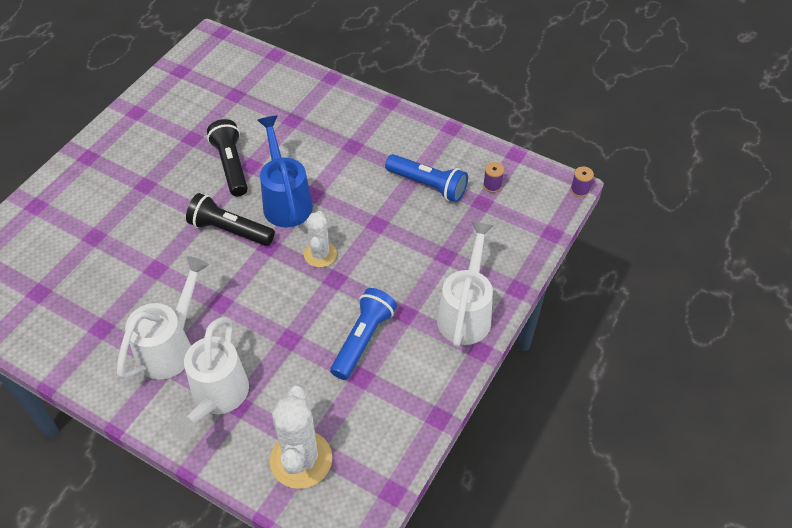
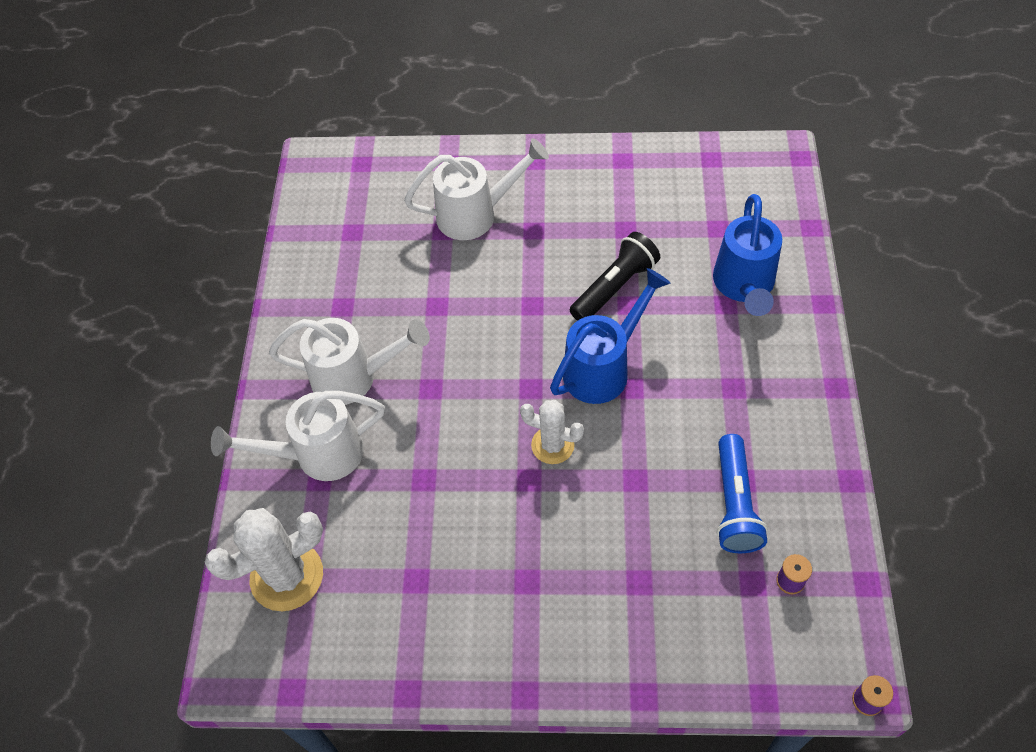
camera: 65 degrees right, 5 degrees up
(229, 230) = (527, 339): black flashlight -> none
(287, 105) = (744, 286): none -> blue watering can
(320, 254) = (552, 445): white cactus -> white cactus turned 45 degrees clockwise
(363, 339) = (465, 555): blue flashlight -> none
(466, 313) = (569, 650): white watering can -> white watering can (476, 214)

